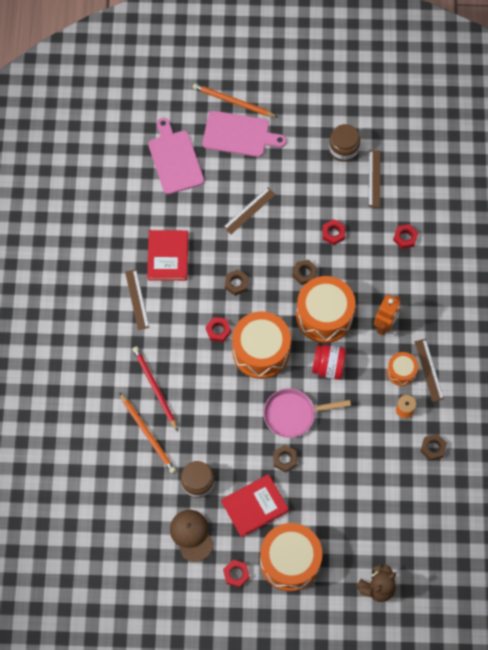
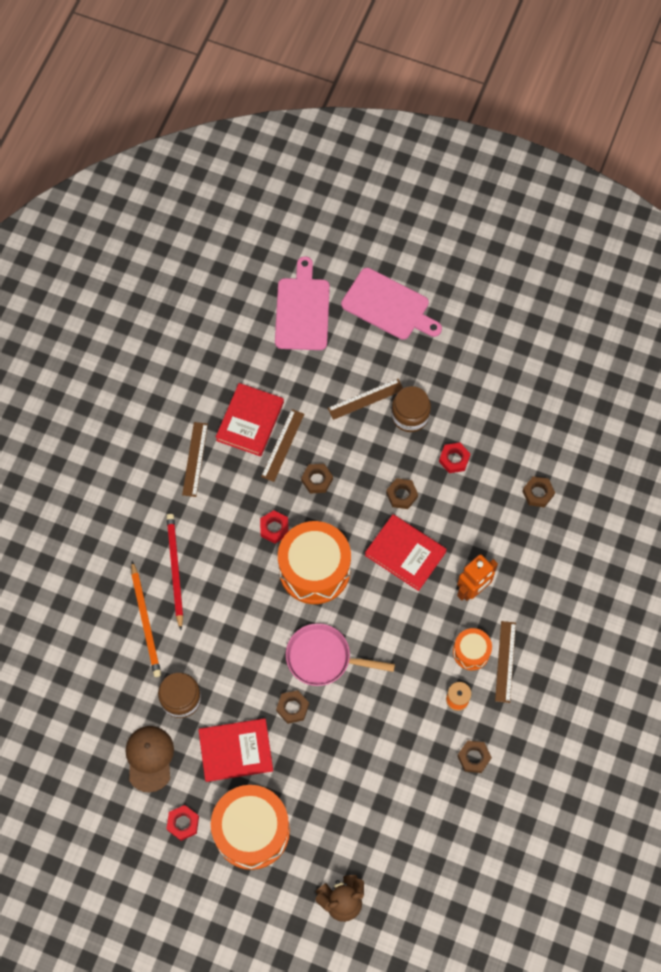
camera: 20 degrees right, 0 degrees up
(233, 102) = (396, 265): orange pencil -> none
(324, 316) = (405, 553): orange drum -> red book
(328, 366) = (387, 615): red jar -> none
(343, 149) = (505, 362): brown jar -> brown jar (410, 415)
(374, 178) = (528, 410): brown ruler -> brown ruler (283, 445)
(405, 238) = (538, 493): red nut -> brown nut

